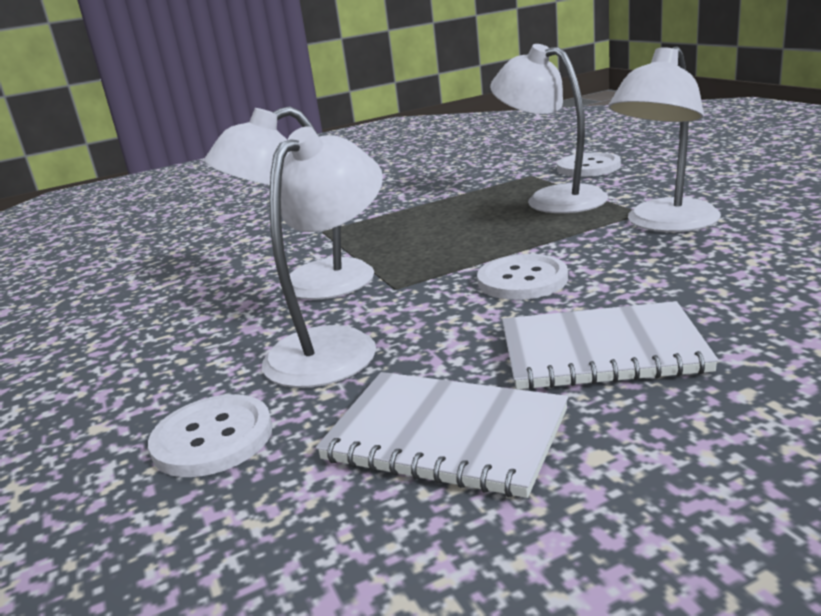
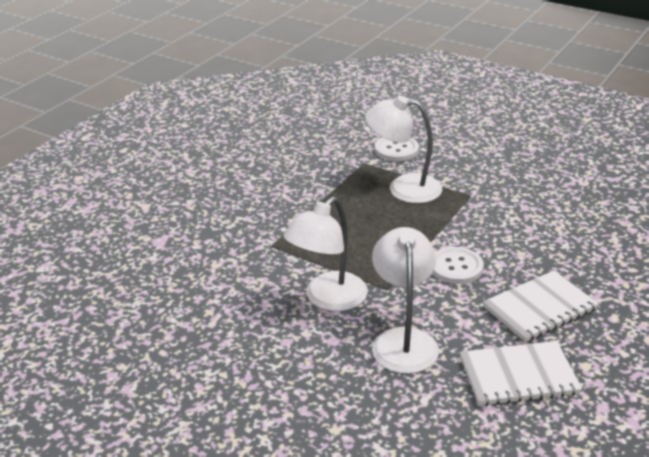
camera: 35 degrees left, 10 degrees up
(212, 438) = (411, 413): white button -> none
(664, 224) = (492, 204): white lamp -> none

